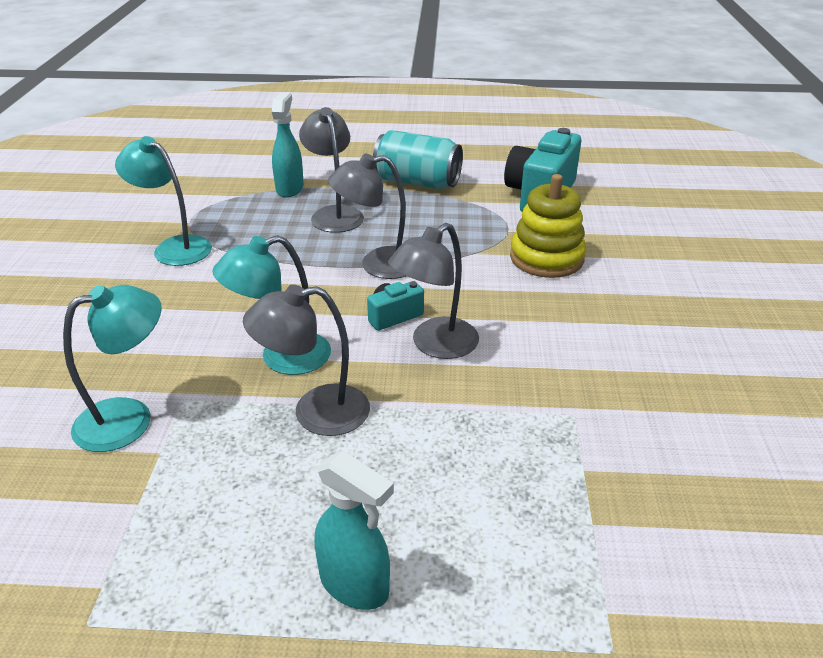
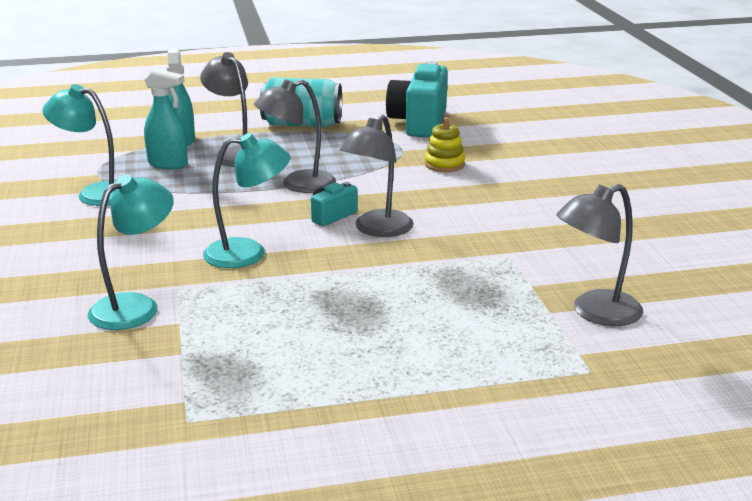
camera: 15 degrees left, 10 degrees down
(282, 357) = (248, 253): turquoise lamp -> turquoise lamp turned 150 degrees counterclockwise
(315, 412) = (299, 282): grey lamp -> grey lamp (595, 313)
(355, 585) = (388, 369): turquoise spray bottle -> turquoise spray bottle (168, 164)
(546, 258) = (444, 164): yellow stacking toy -> yellow stacking toy, size x0.61

